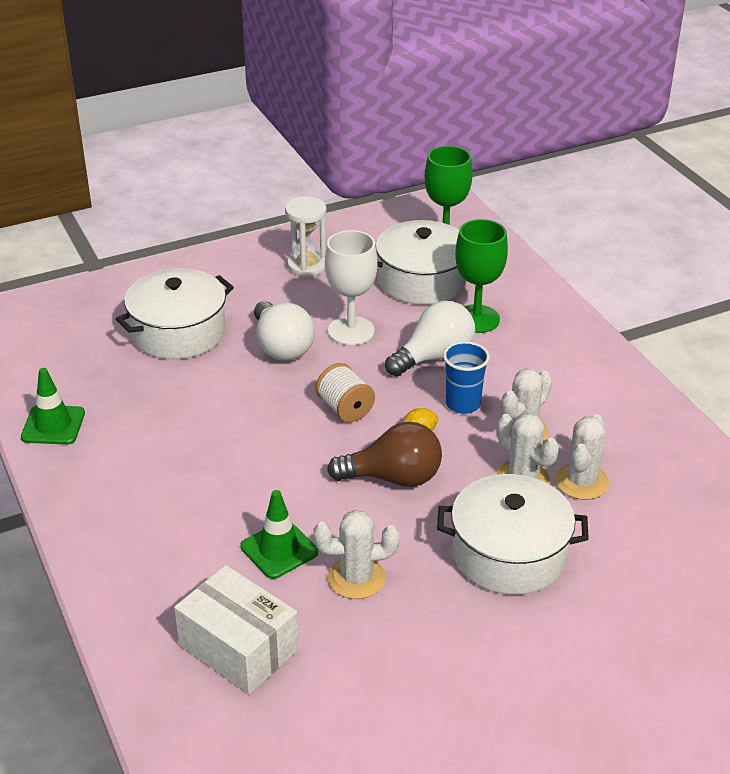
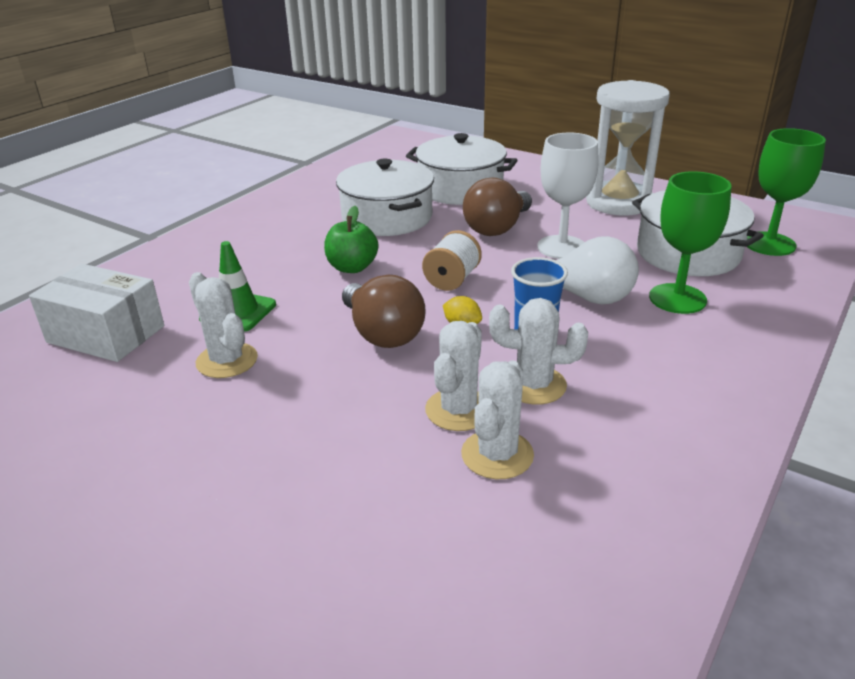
camera: 60 degrees right, 5 degrees down
(53, 425) = (307, 188): green traffic cone -> none
(239, 647) = (106, 334): white box -> white box turned 75 degrees counterclockwise
(266, 455) = (352, 267): none -> green apple
(281, 347) = (497, 228): white light bulb -> brown light bulb
(307, 266) = (618, 202): white hourglass -> white hourglass, size x1.61
(509, 554) = (328, 440): white pot -> white pot (387, 217)
(581, 482) = (497, 454): white cactus -> white cactus turned 60 degrees counterclockwise

